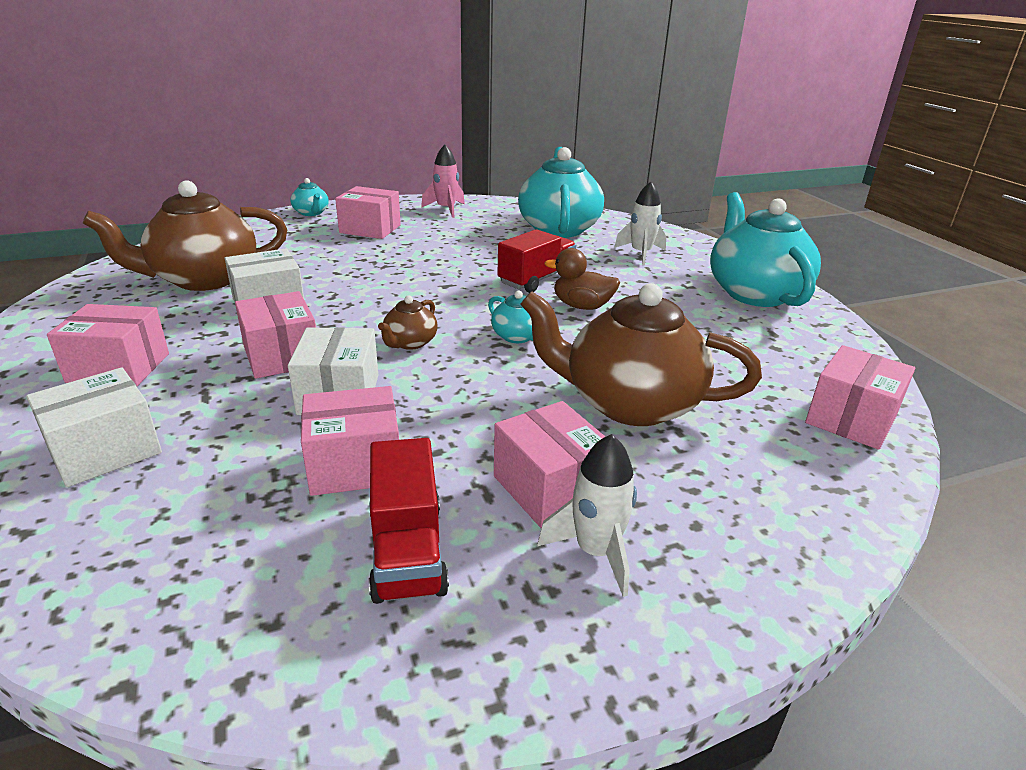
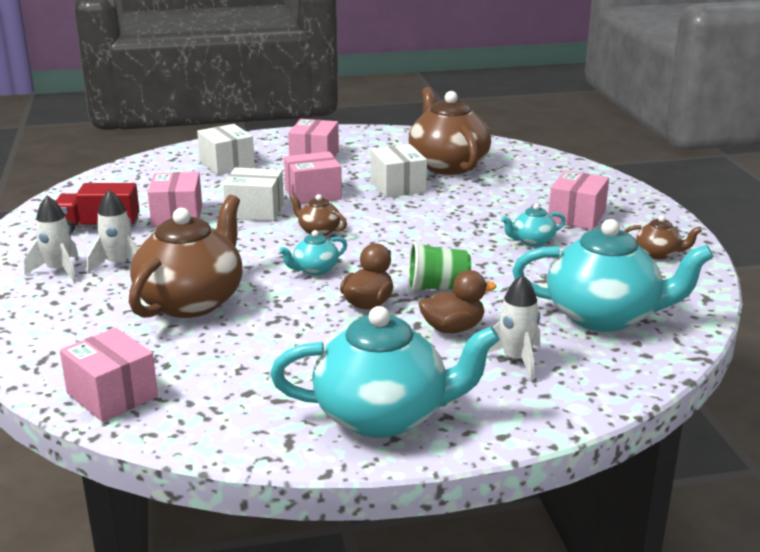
camera: 100 degrees right, 5 degrees down
(311, 213) = (620, 191): turquoise teapot -> turquoise teapot (532, 241)
(446, 209) = (658, 254): pink rocket -> brown teapot
(536, 279) = (437, 288): red truck -> green cup
(550, 488) = (118, 264): pink box -> white rocket
(607, 273) = (453, 328): none -> brown duck

